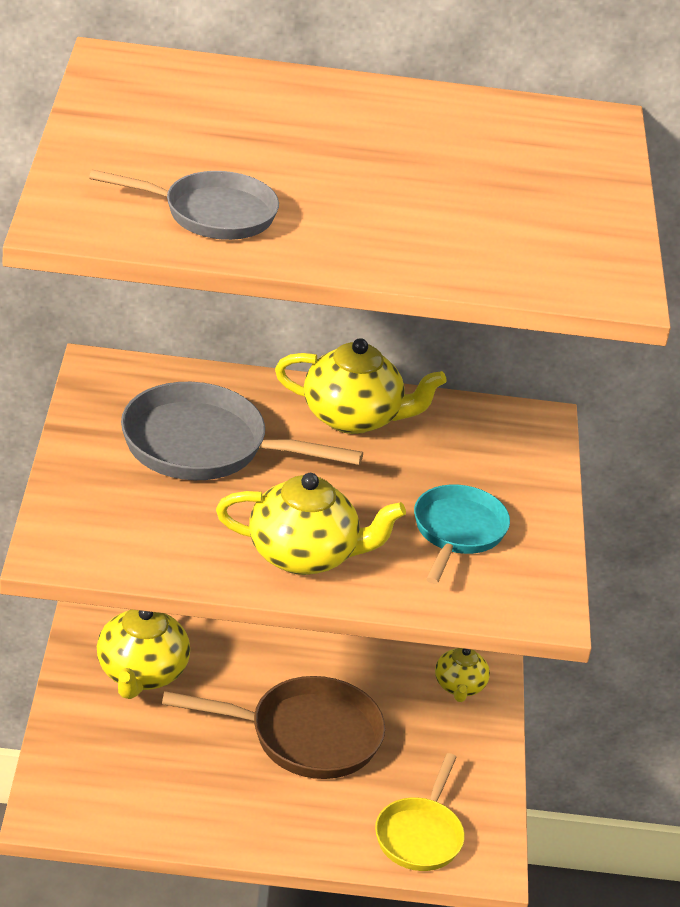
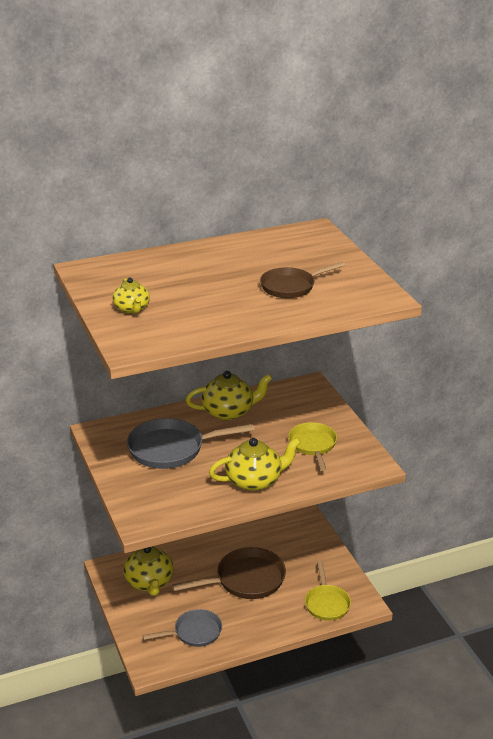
camera: 20 degrees left, 5 degrees down
(212, 214) = (190, 323): grey pan -> grey pan (194, 632)
(453, 210) = (291, 287): none -> brown pan
(457, 532) = (313, 445): turquoise pan -> yellow pan
(459, 686) = (299, 530): yellow teapot -> yellow teapot (132, 309)

